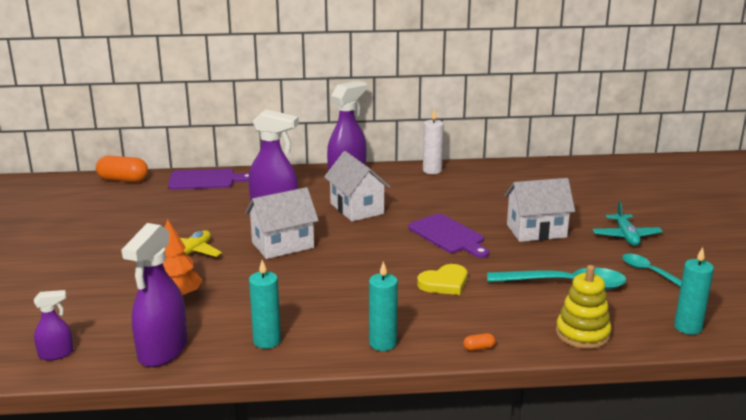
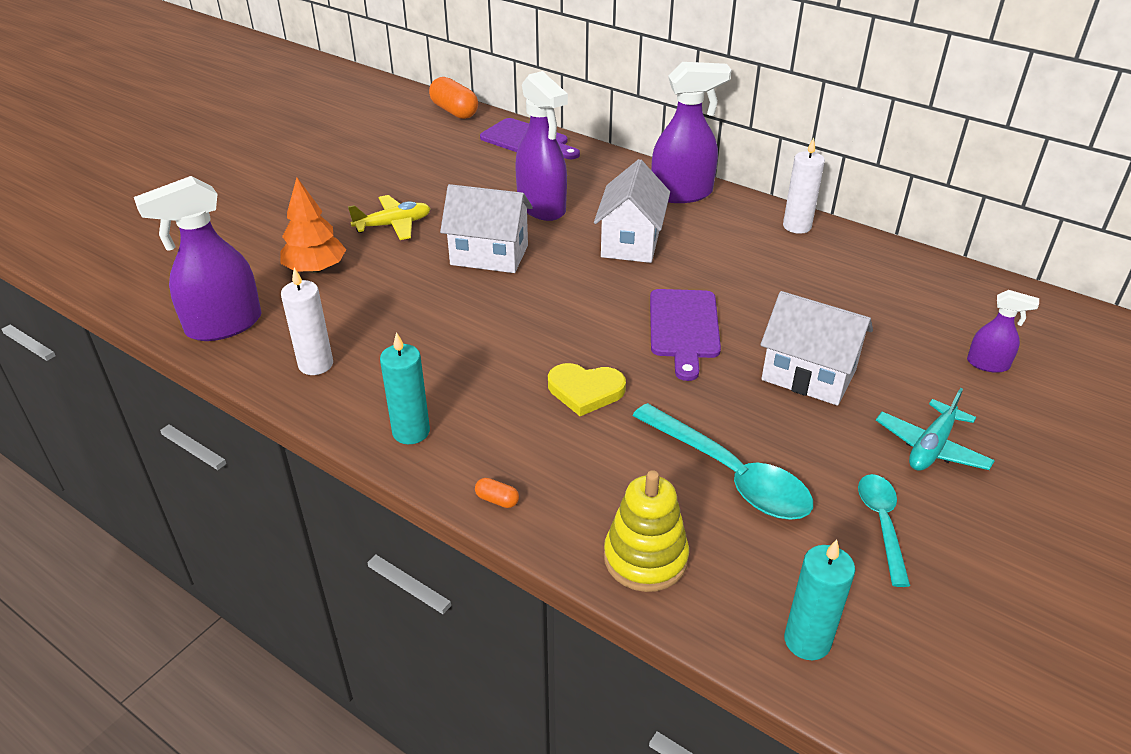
camera: 40 degrees right, 15 degrees up
(56, 354) = (151, 283): purple spray bottle -> purple spray bottle (988, 364)
(267, 341) = (316, 364): turquoise candle -> white candle

